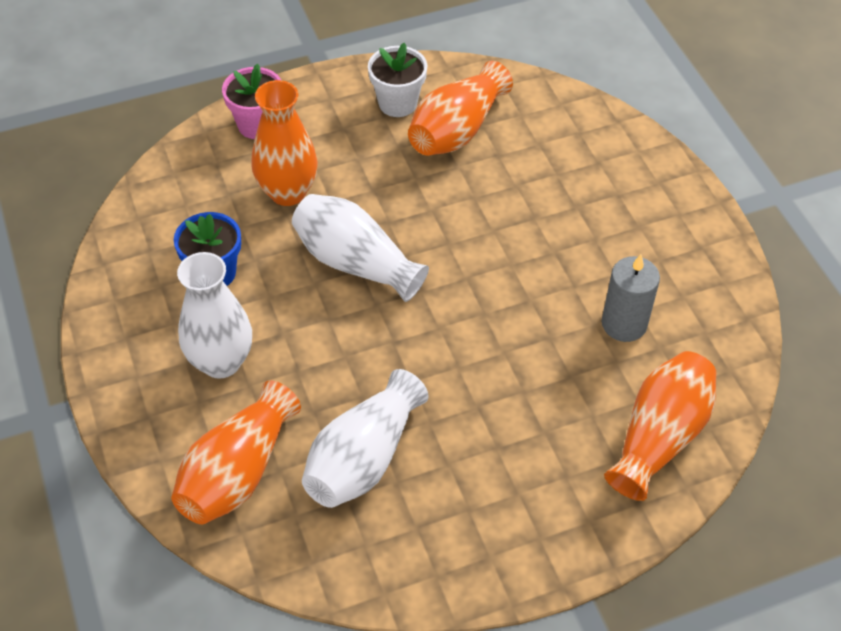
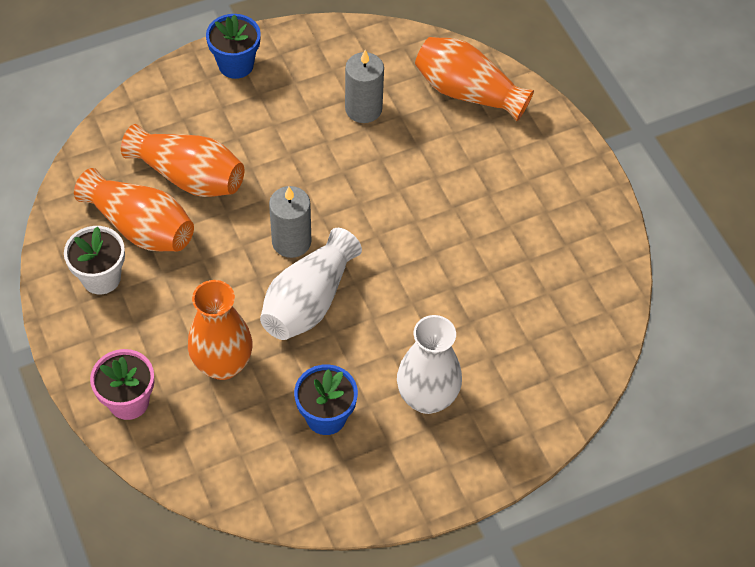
camera: 95 degrees left, 5 degrees up
(238, 472) = (535, 371): orange vase -> orange vase (189, 176)
(363, 458) = (511, 282): white vase -> none
(433, 250) = (291, 241): none -> grey candle
(680, 206) = (236, 64): none -> blue flower pot

